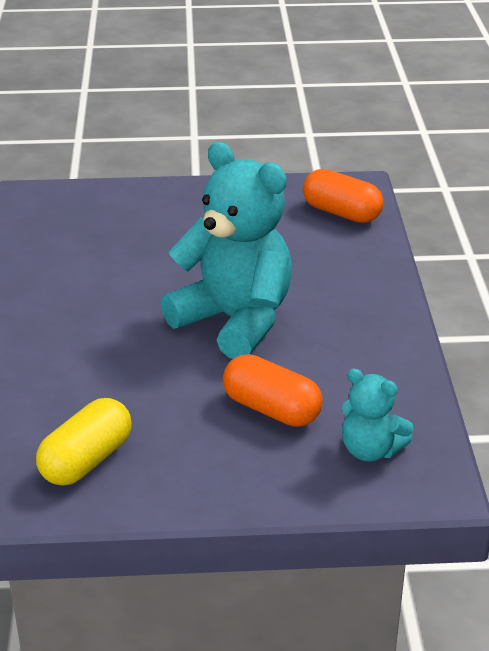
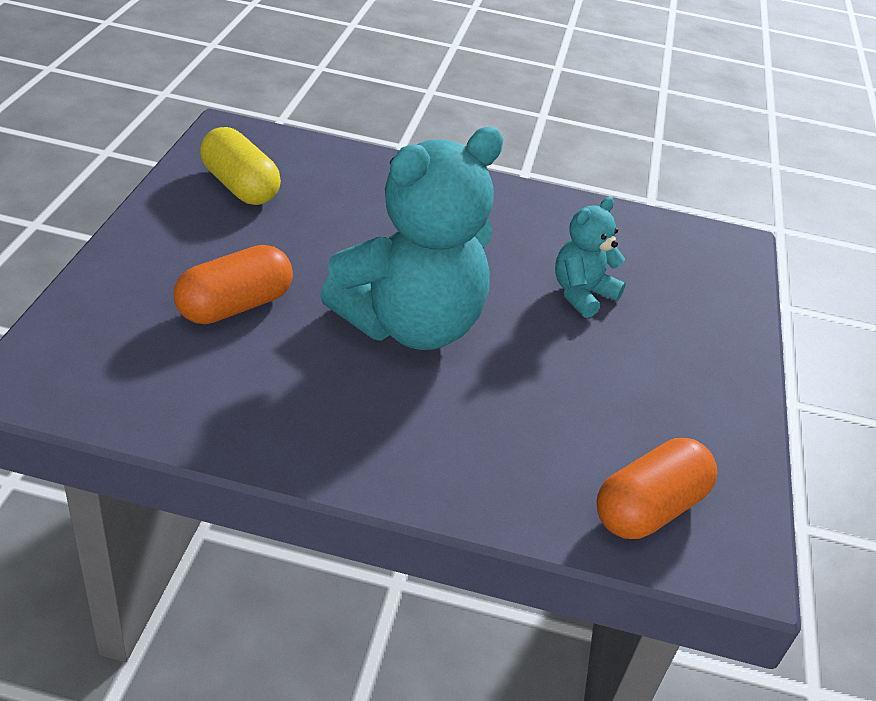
camera: 100 degrees right, 5 degrees up
(370, 450) = (117, 354): turquoise teddy bear -> turquoise teddy bear (582, 294)

